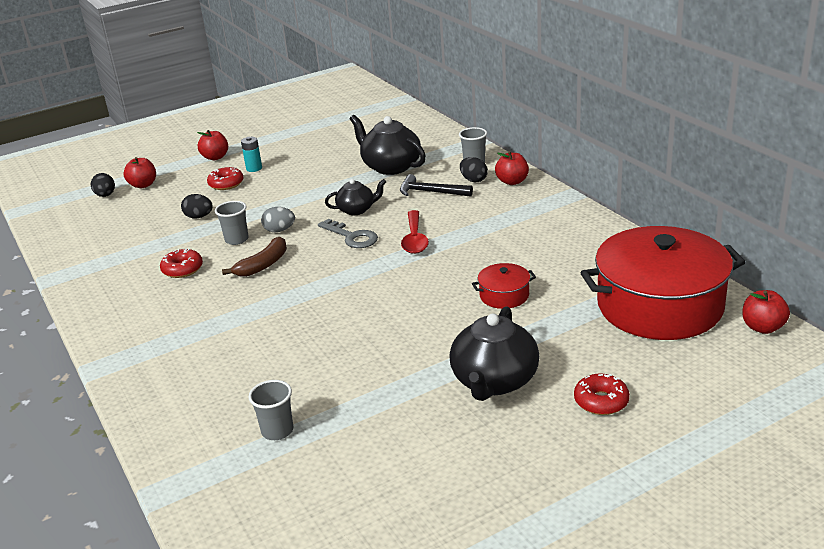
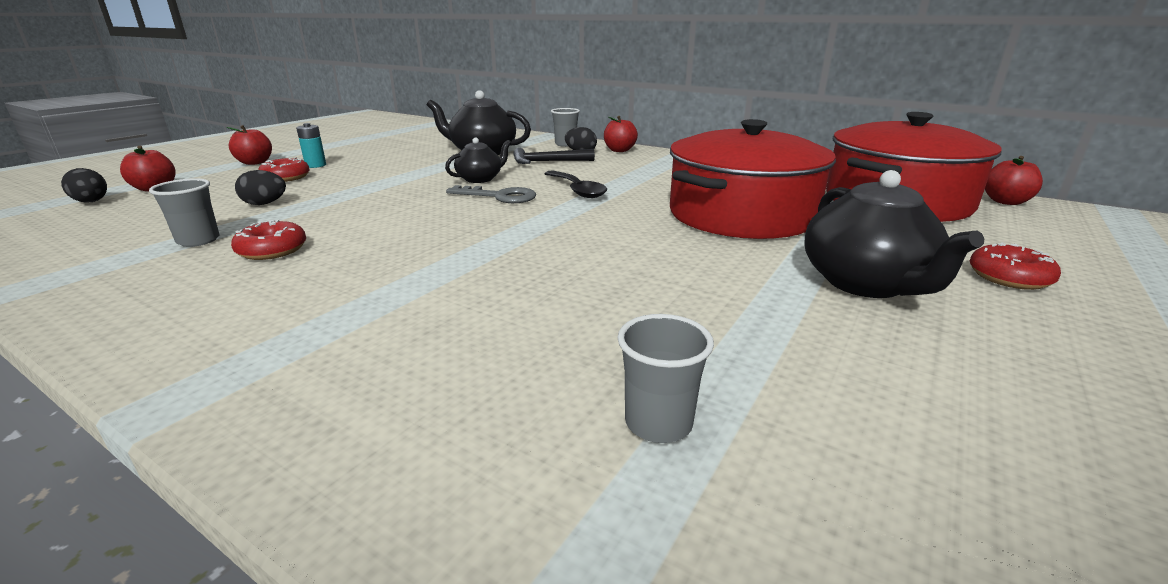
camera: 30 degrees left, 5 degrees down
(236, 239) = (340, 215): grey cup -> grey cup (198, 240)
(263, 265) = (403, 230): brown banana -> none
(279, 230) = (396, 202): grey egg -> none
(415, 239) = (577, 190): red spoon -> black spoon
(504, 295) = (741, 214): red pot -> red pot, size x2.39

